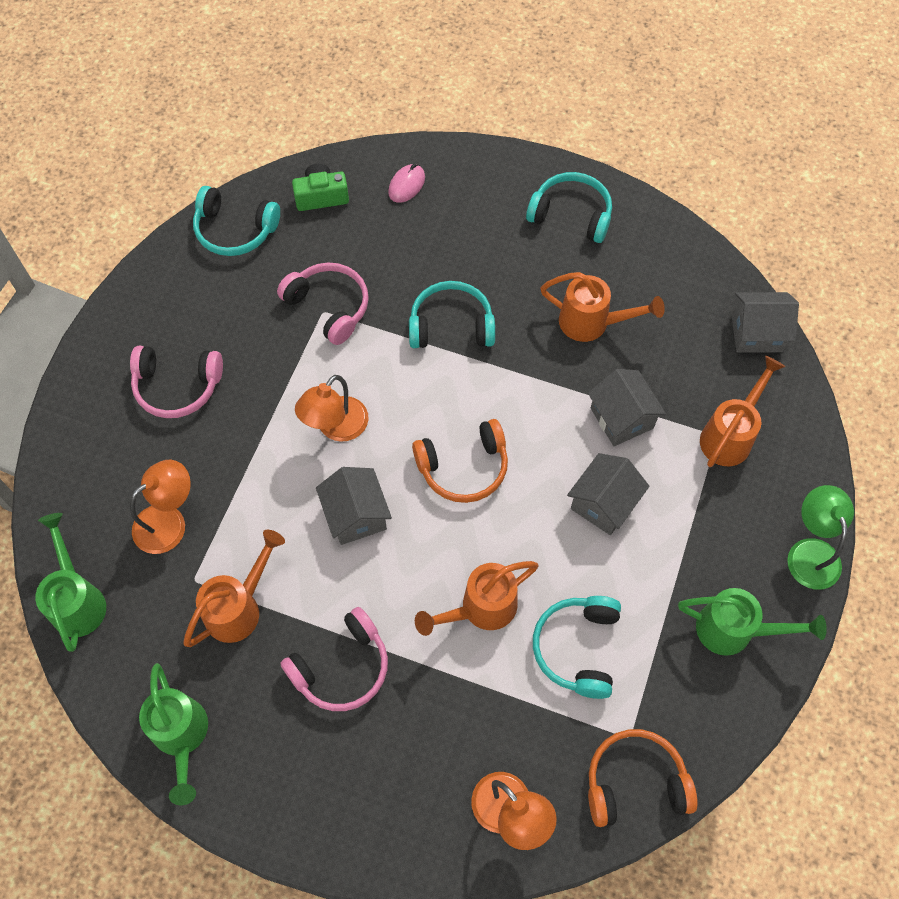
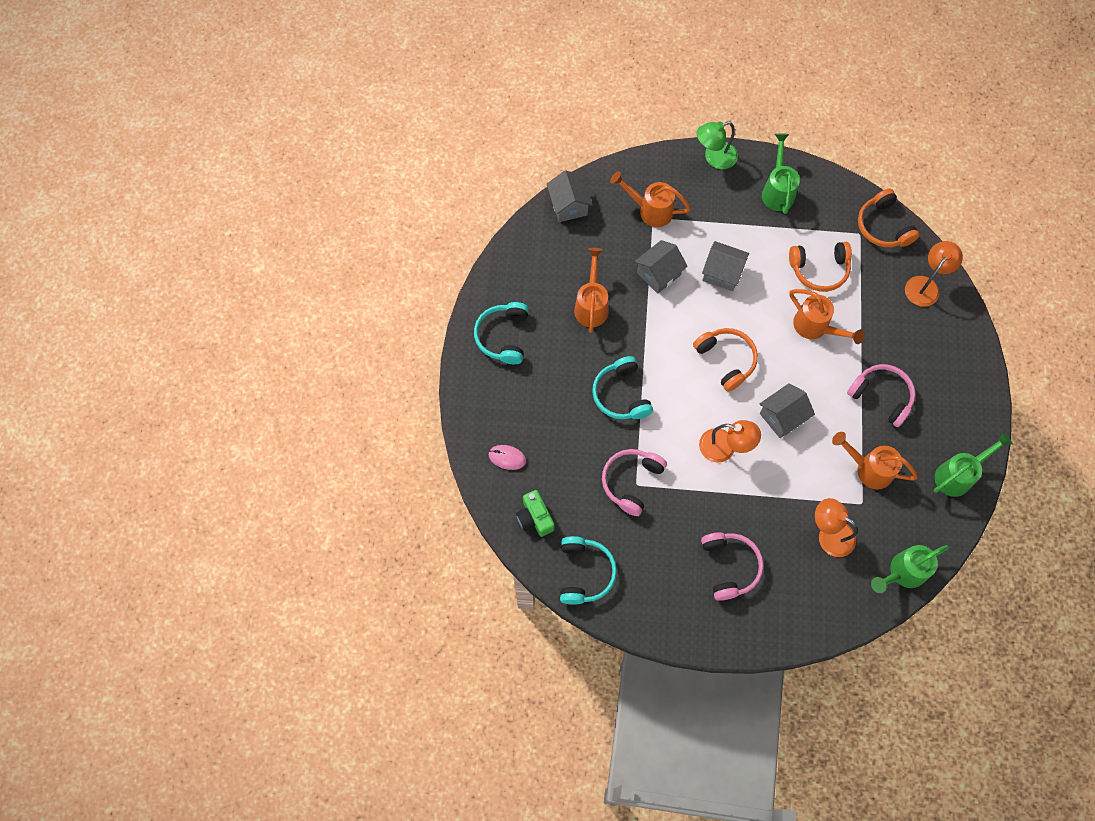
camera: 105 degrees left, 5 degrees up
(577, 648) = (819, 269): turquoise headphones -> orange headphones

